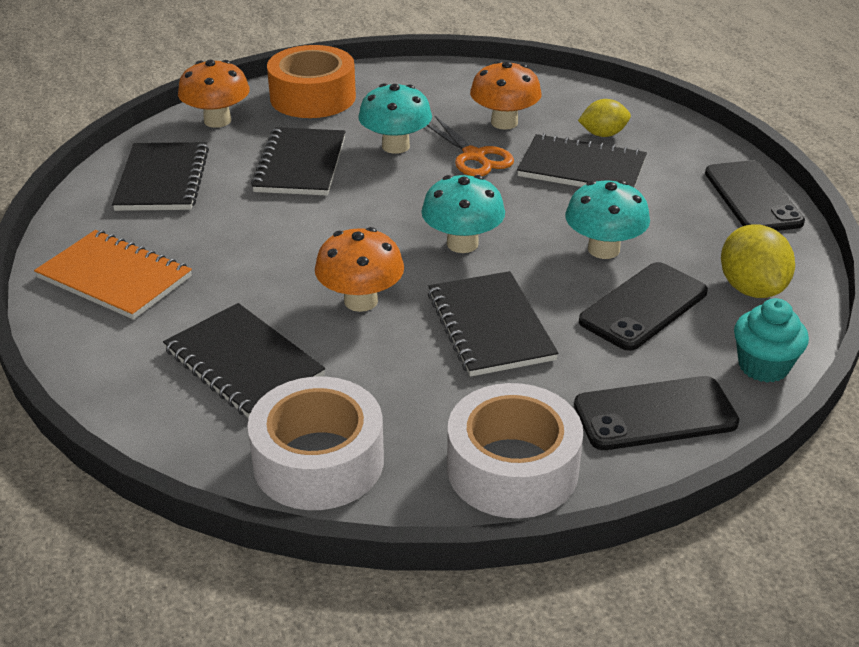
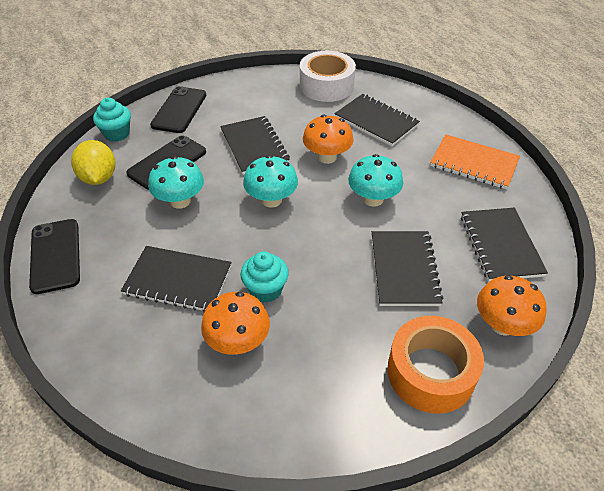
camera: 175 degrees right, 10 degrees up
(395, 146) = (333, 298): turquoise mushroom -> turquoise mushroom (373, 199)
(474, 156) = (265, 290): orange scissors -> turquoise cupcake
(512, 468) = (246, 87): white tape -> none
(603, 134) = (149, 329): yellow lemon -> none
(655, 414) = (179, 110): black phone -> black phone turned 60 degrees counterclockwise

